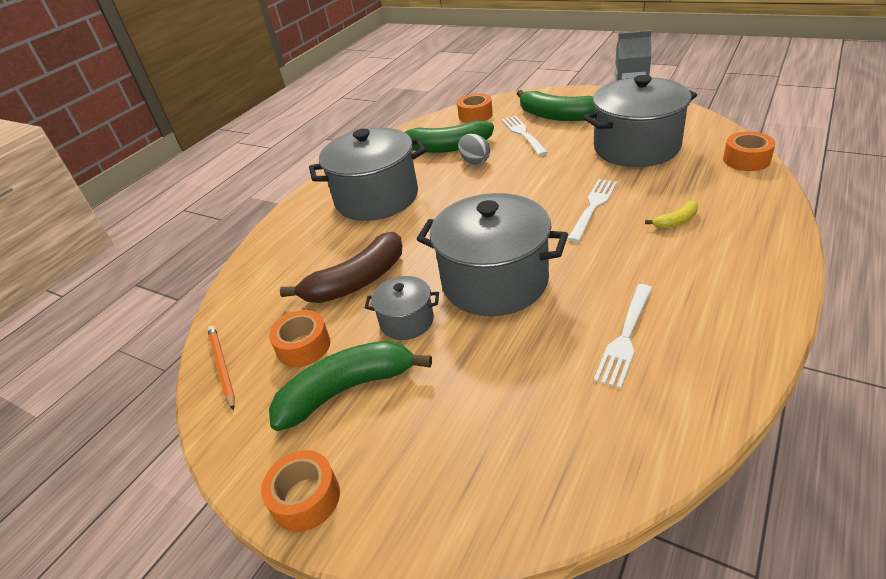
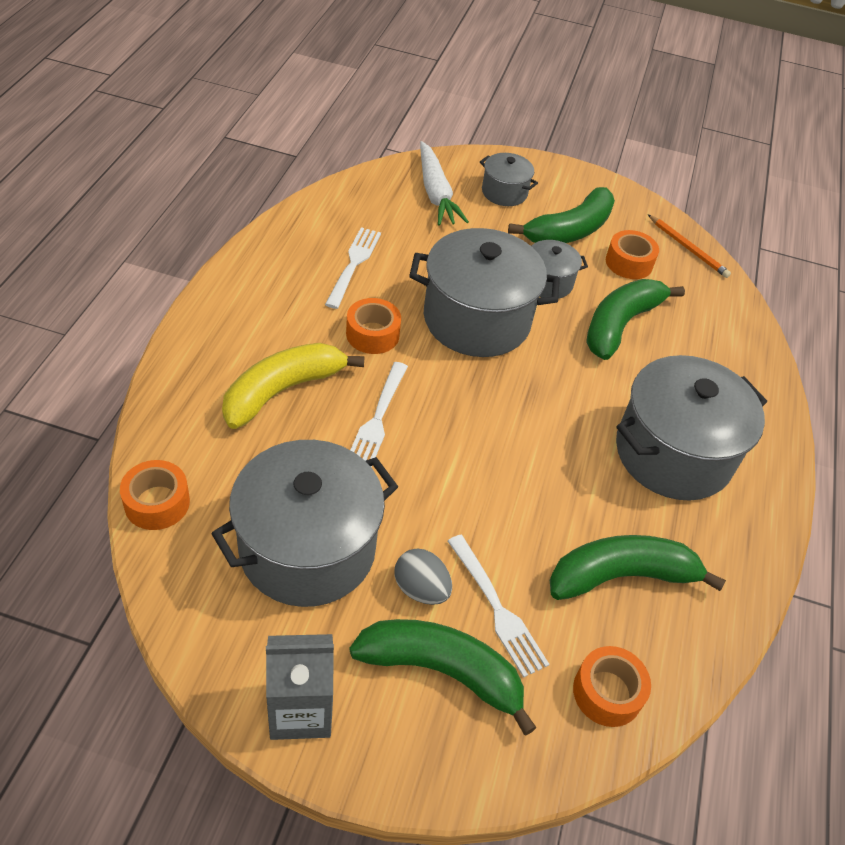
camera: 155 degrees right, 10 degrees up
(306, 498) = (558, 174): orange tape -> orange tape (372, 334)
(357, 281) = (620, 324): brown banana -> green banana
(406, 457) = (504, 192): none -> grey pot
(475, 161) = (560, 531): grey egg -> grey egg (421, 589)
(509, 455) = (435, 193): none -> white carrot
(676, 221) = (282, 390): yellow banana -> yellow banana, size x2.18

